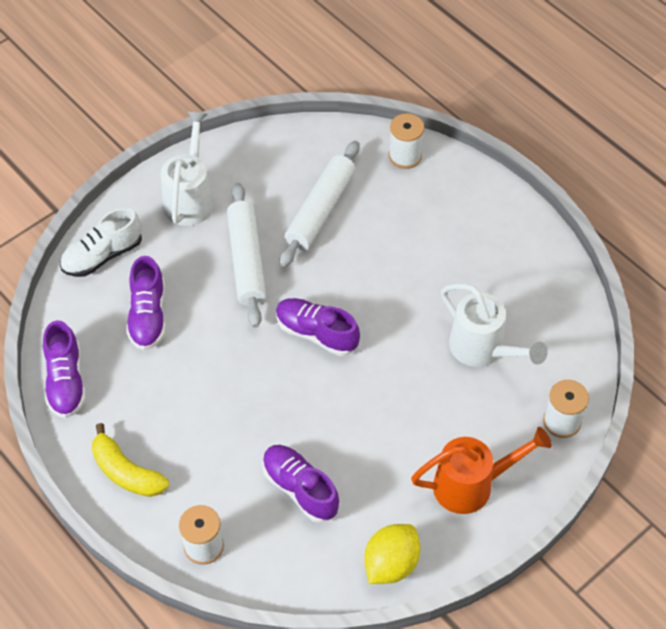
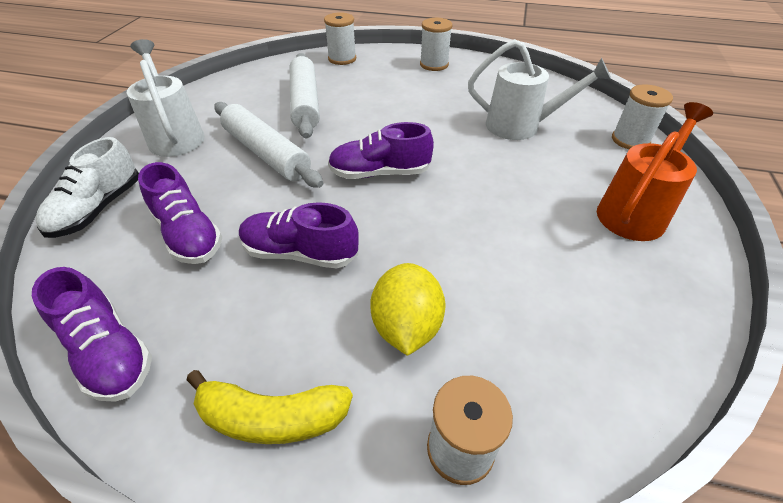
camera: 35 degrees left, 10 degrees down
(300, 489) = (500, 304): purple shoe -> purple shoe (300, 253)
(391, 564) = (668, 320): yellow lemon -> yellow lemon (406, 326)
(489, 216) = (434, 65): none -> white spool

